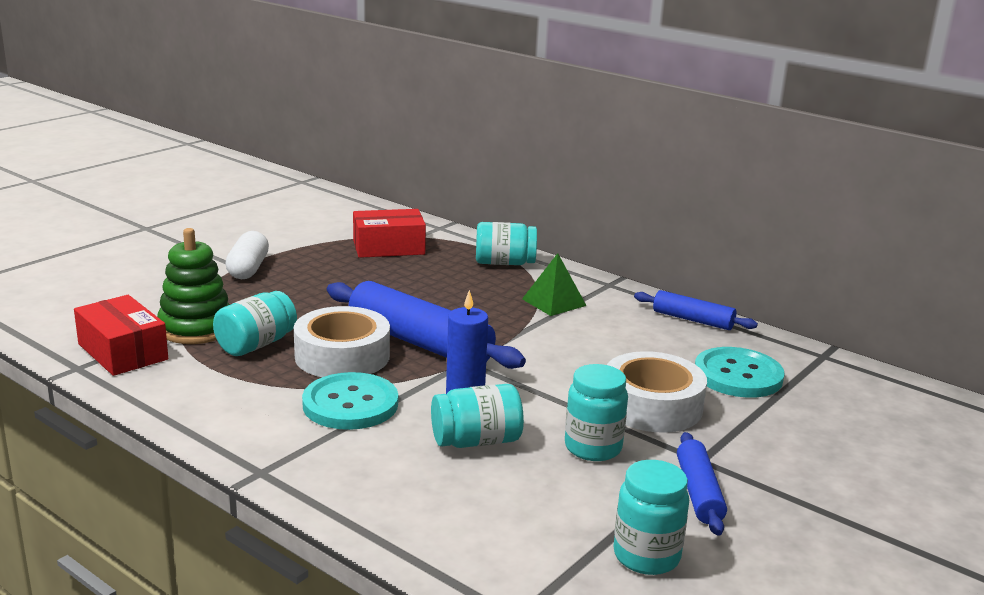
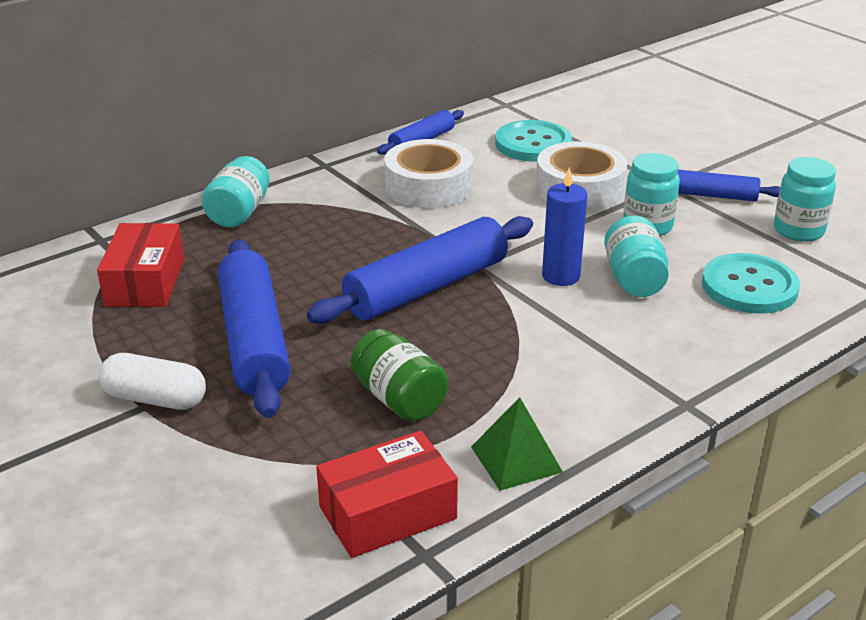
camera: 75 degrees left, 10 degrees up
(196, 328) = (335, 447): green stacking toy -> none
(256, 345) = (399, 399): turquoise jar -> green jar
(323, 289) = (254, 340): none -> blue rolling pin
(342, 356) = (445, 339): white tape -> white tape (428, 186)
(350, 404) = (556, 341): turquoise button -> turquoise button (749, 286)
(554, 302) = (356, 200): green pyramid -> green pyramid (516, 459)

